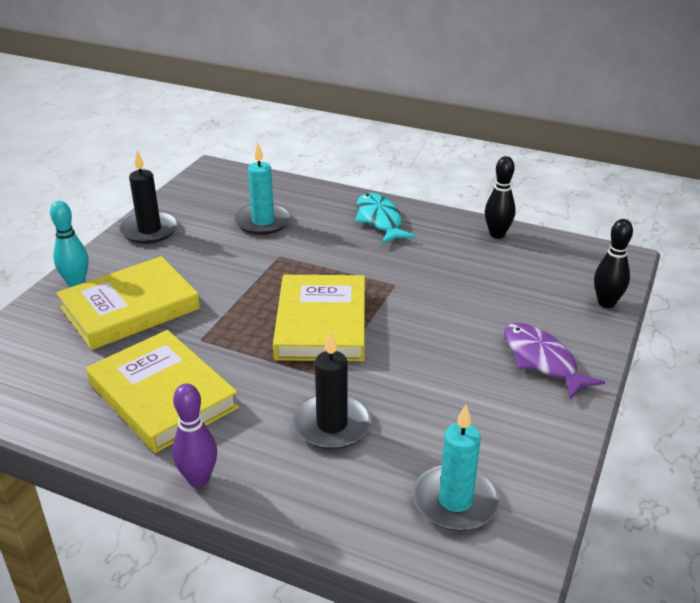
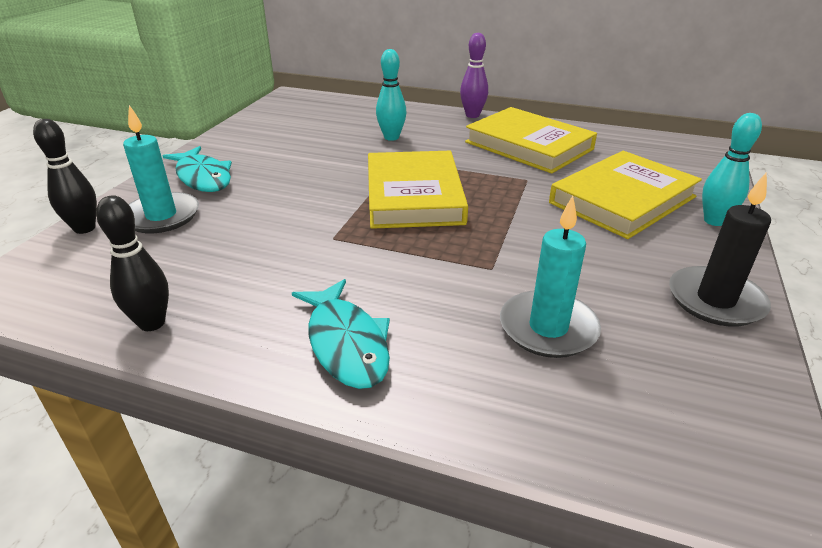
camera: 175 degrees right, 0 degrees up
(332, 425) = (391, 137): black candle -> turquoise bowling pin
(455, 501) = (310, 114): turquoise candle -> turquoise candle (161, 216)
(542, 360) = (203, 177): purple fish -> turquoise fish

